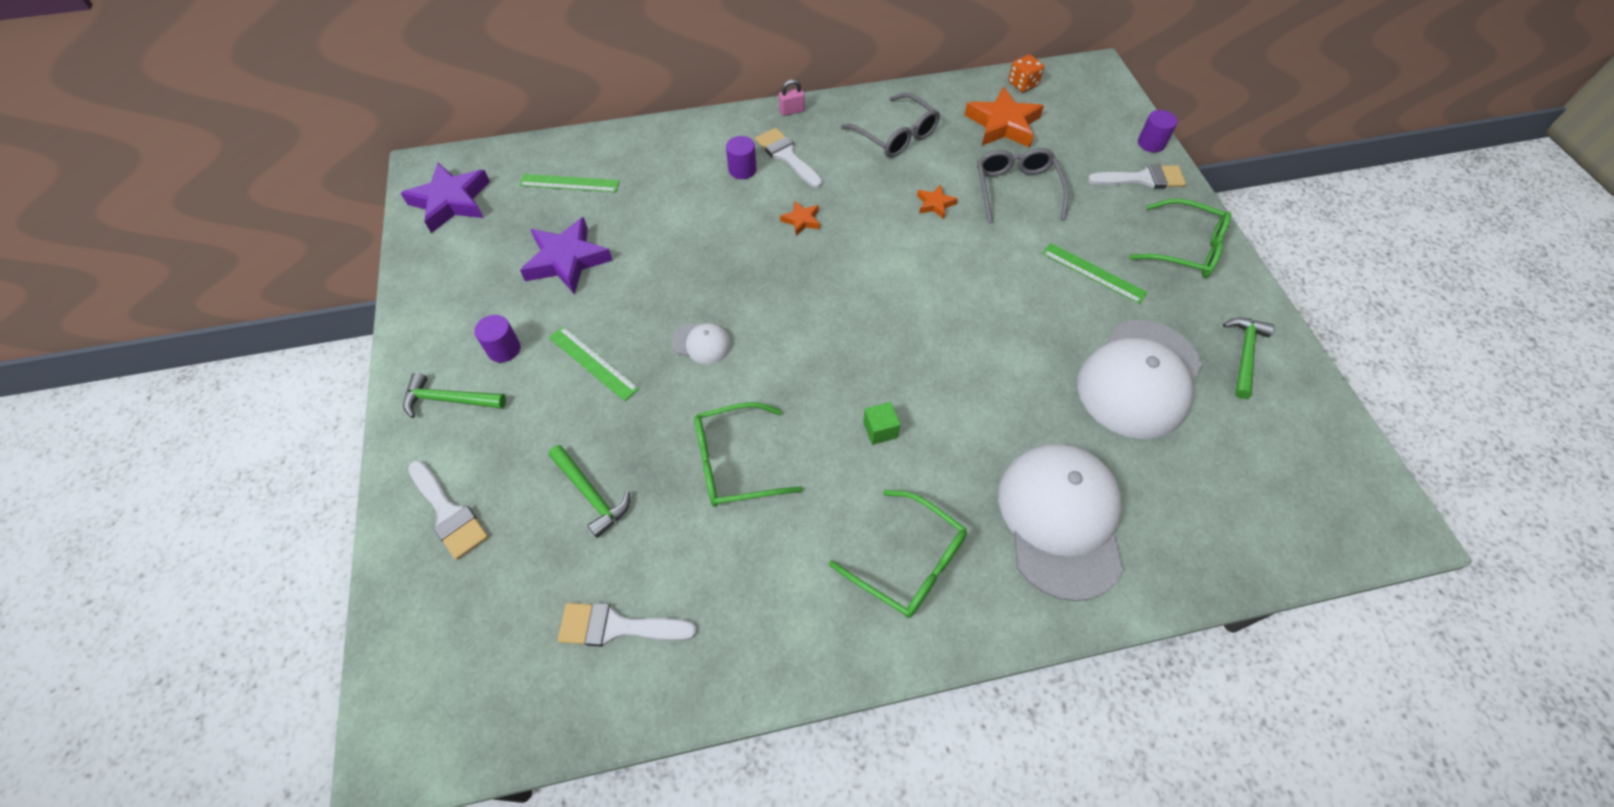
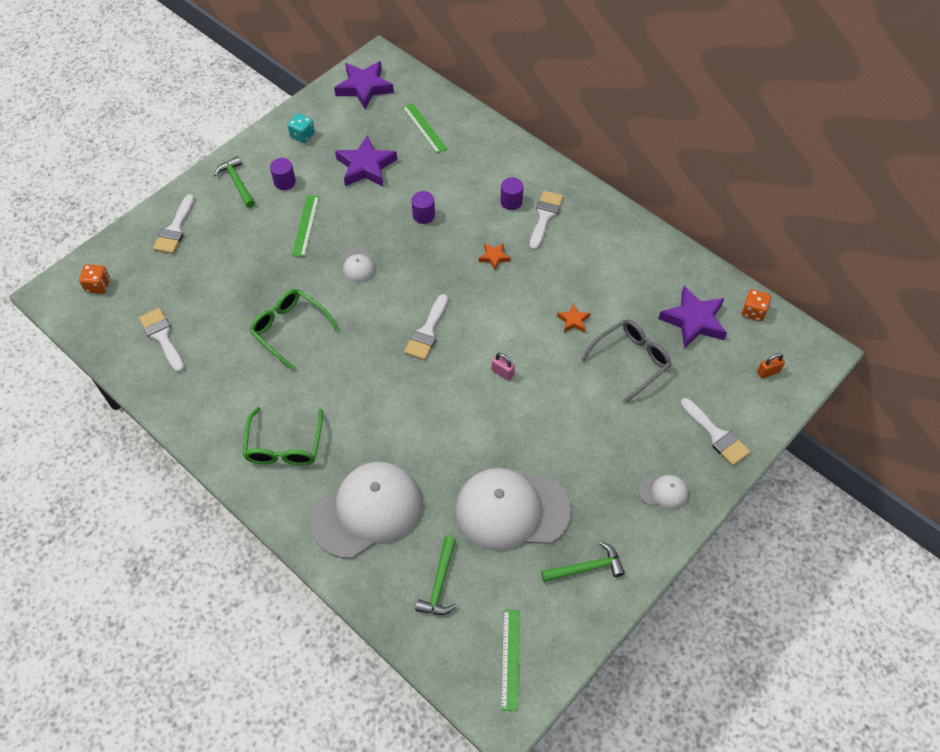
camera: 55 degrees right, 0 degrees up
(445, 672) = (98, 285): none -> orange dice
(453, 294) = (302, 135): none -> turquoise dice
(591, 494) = (225, 279): green hammer -> green hammer (440, 583)
(791, 111) = (590, 195): pink padlock -> pink padlock (502, 372)
(851, 328) = (427, 332): none -> white brush
(880, 430) = (363, 386): green cube -> none
(896, 135) = (621, 264): grey glasses -> none
(1003, 124) = (693, 321): orange star -> purple star
(1093, 273) = (588, 443): green ruler -> green ruler (510, 659)
(1095, 110) = (768, 372): none -> orange padlock
(1151, 143) = (764, 424): purple cylinder -> purple cylinder (423, 215)
(1185, 248) = (663, 492): green glasses -> white cap

